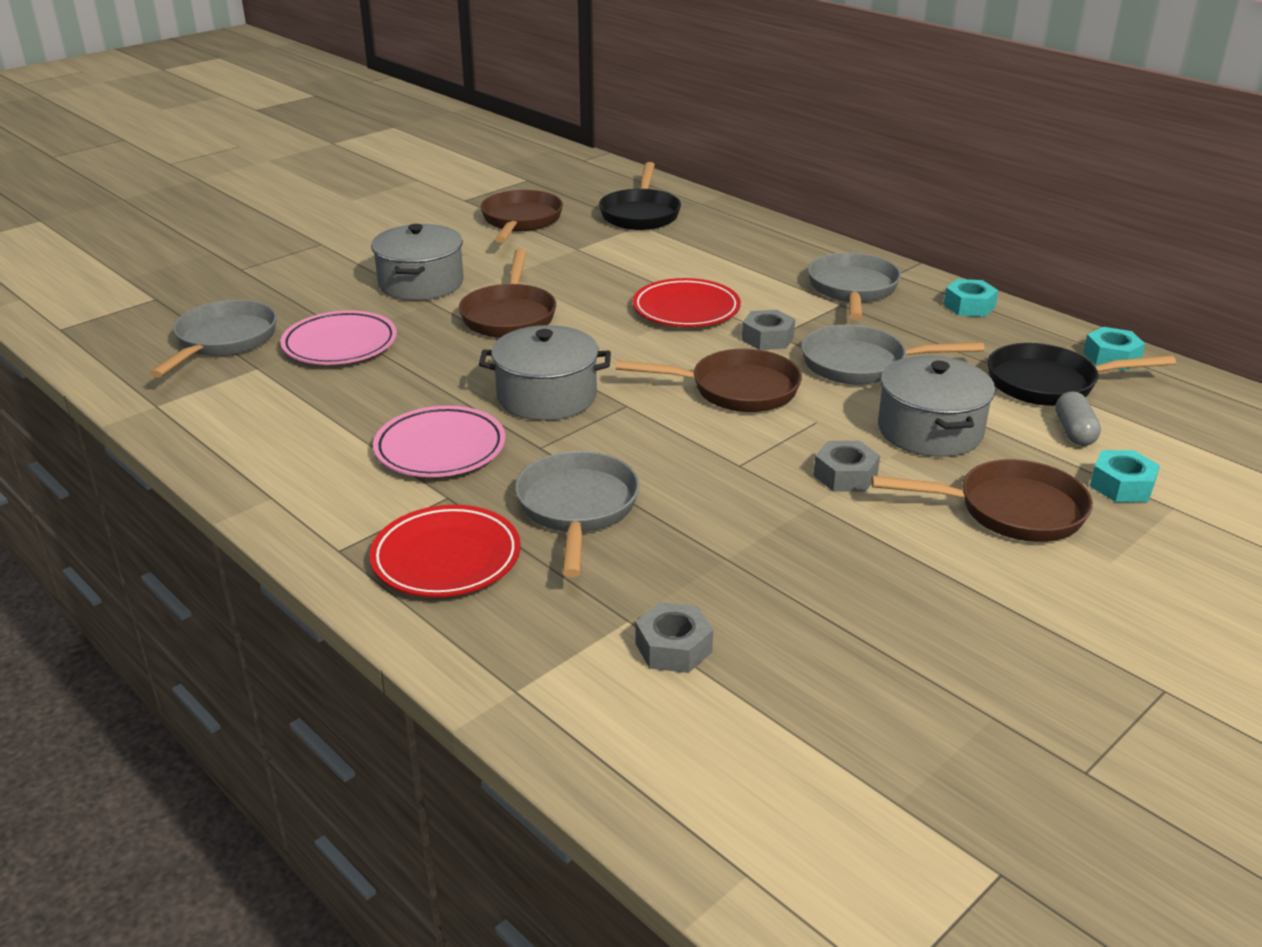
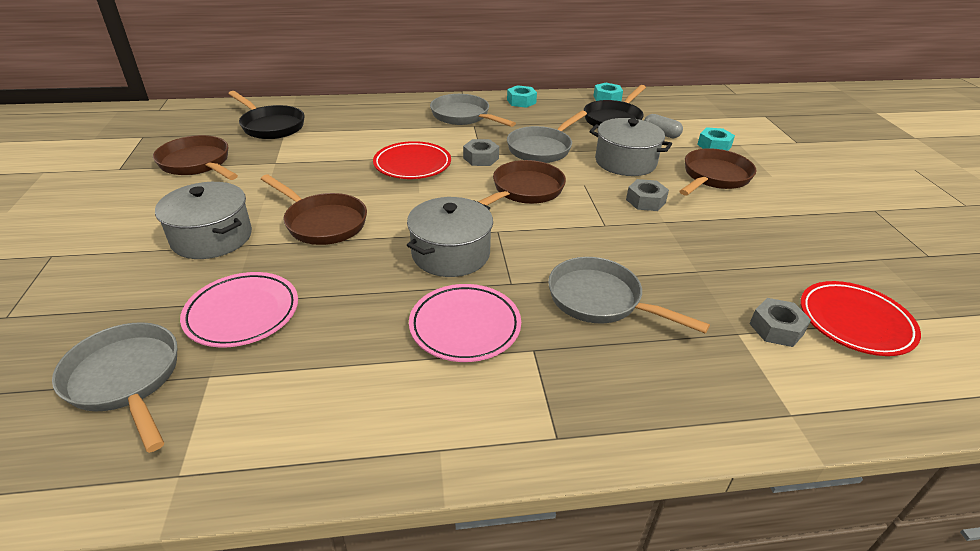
camera: 55 degrees left, 5 degrees up
(446, 558) = (613, 383): red plate -> red plate (855, 322)

